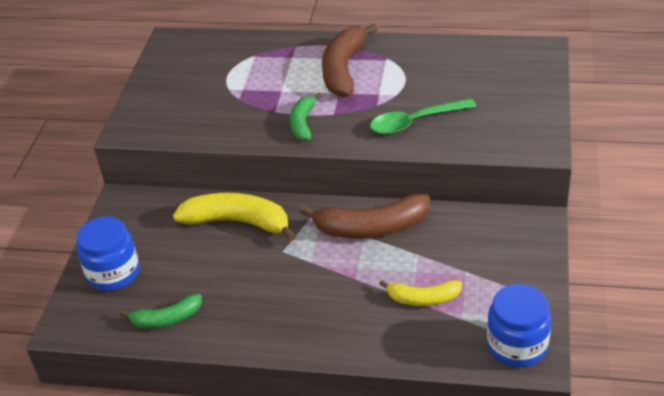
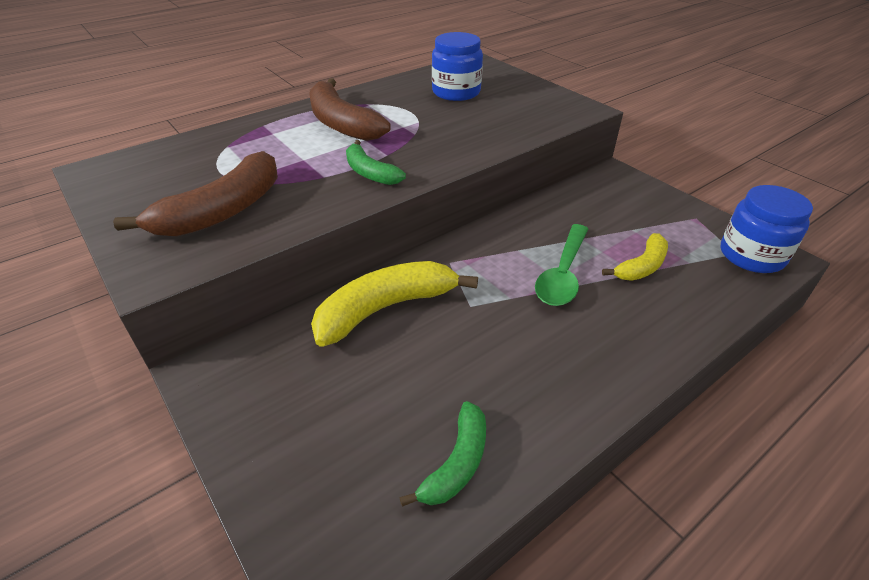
camera: 50 degrees left, 0 degrees up
(113, 273) = (307, 463): blue jar -> blue jar (456, 92)
(371, 228) = (514, 241): brown banana -> brown banana (222, 211)
(415, 122) = (468, 131): green spoon -> green spoon (563, 274)

